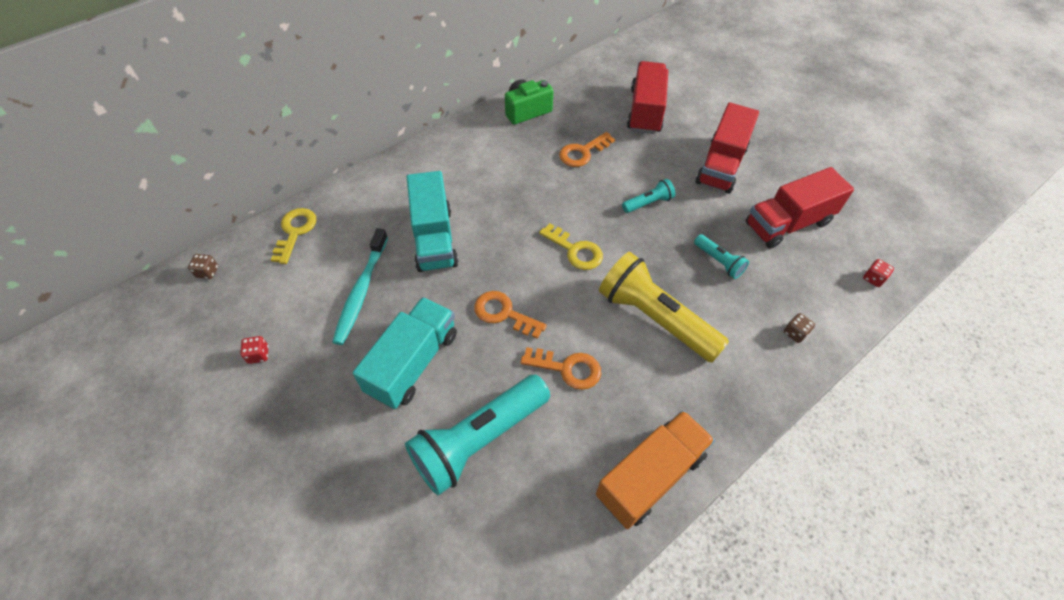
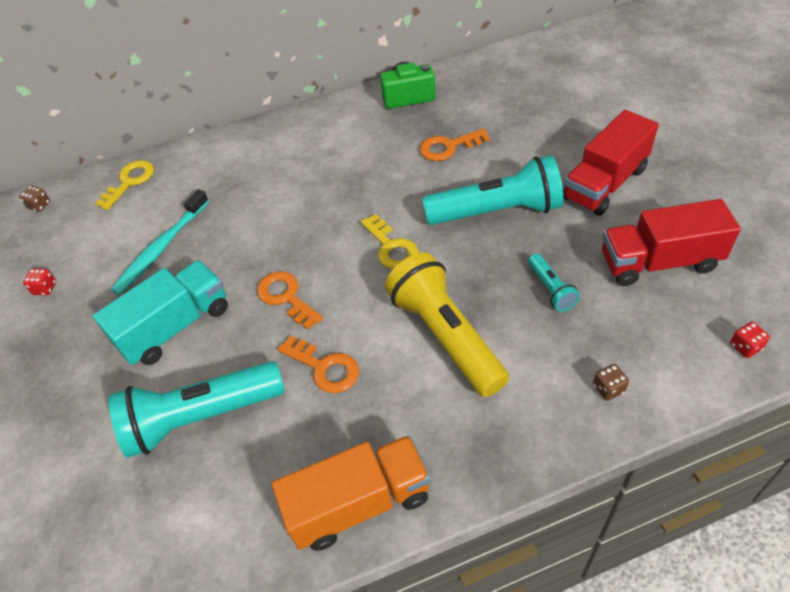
camera: 25 degrees right, 5 degrees down
(434, 238) = (253, 210): turquoise truck -> none
(645, 111) = (541, 112): red truck -> none
(648, 203) = (497, 211): turquoise flashlight -> turquoise flashlight, size x2.15

